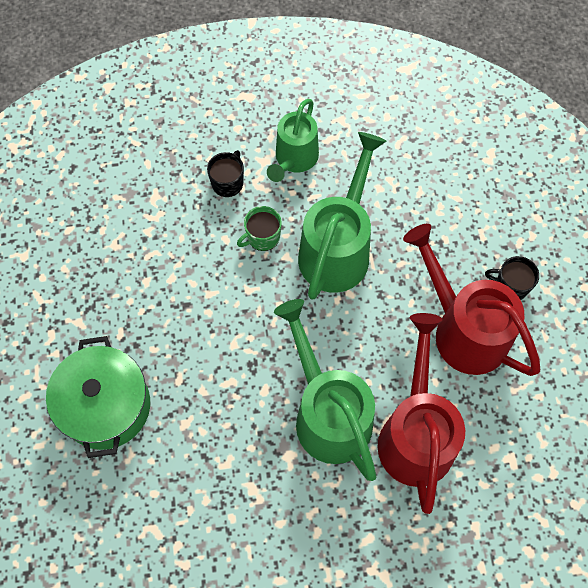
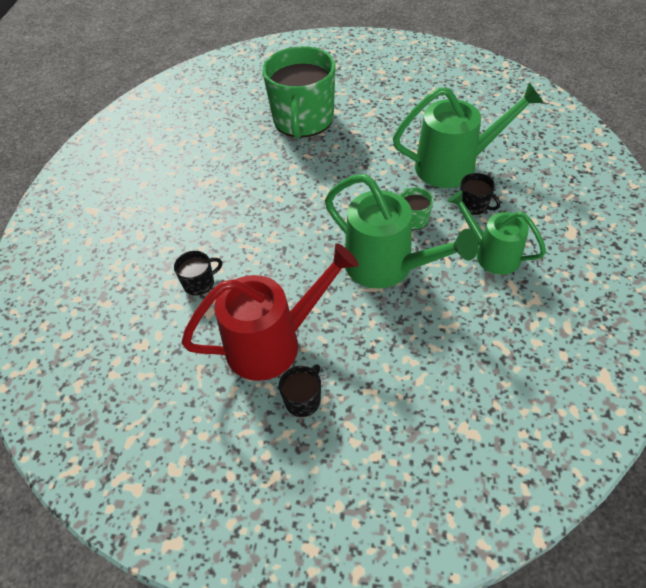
camera: 110 degrees right, 15 degrees down
(106, 406) = (303, 120): green pot -> green mug
(327, 412) = (243, 231): green watering can -> green watering can (455, 166)
(415, 433) = (199, 282): red watering can -> black mug

